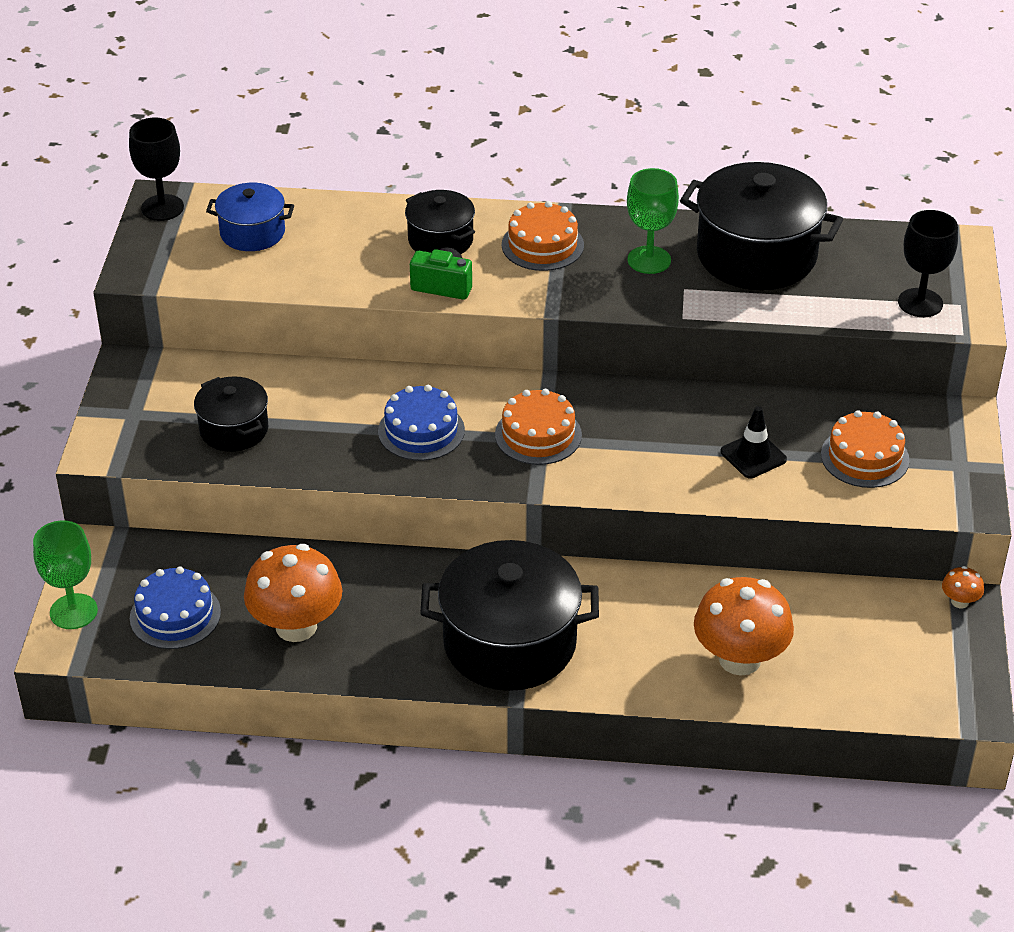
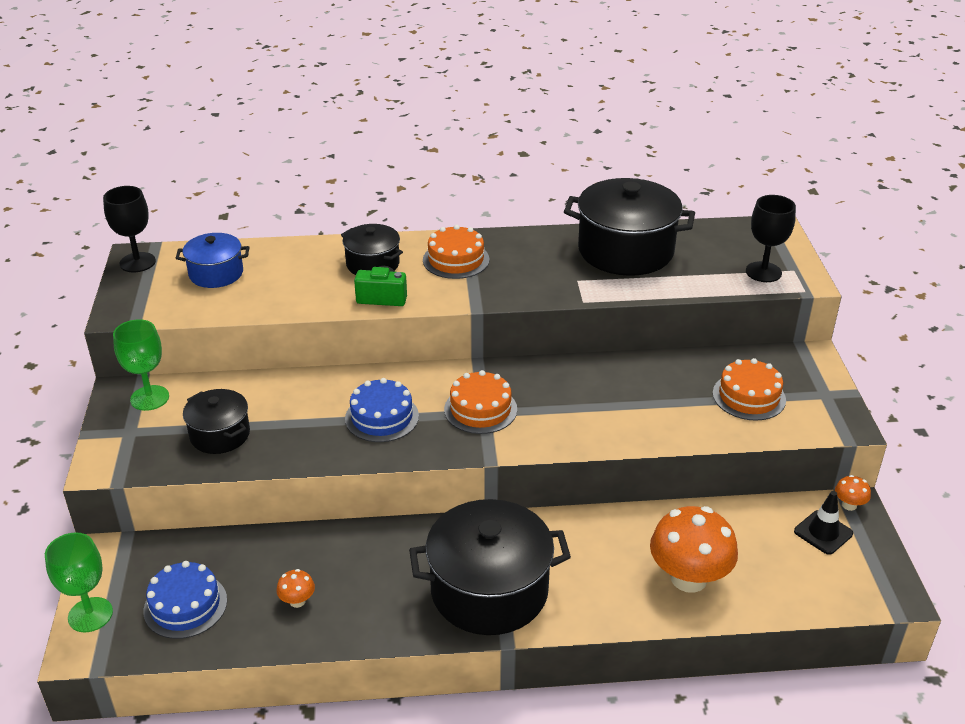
camera: 10 degrees left, 5 degrees down
(296, 626) = (297, 601): orange mushroom -> orange mushroom, size x0.44
(649, 260) = (543, 262): green goblet -> green goblet (149, 398)
(753, 456) = (660, 405): black traffic cone -> black traffic cone (823, 532)

